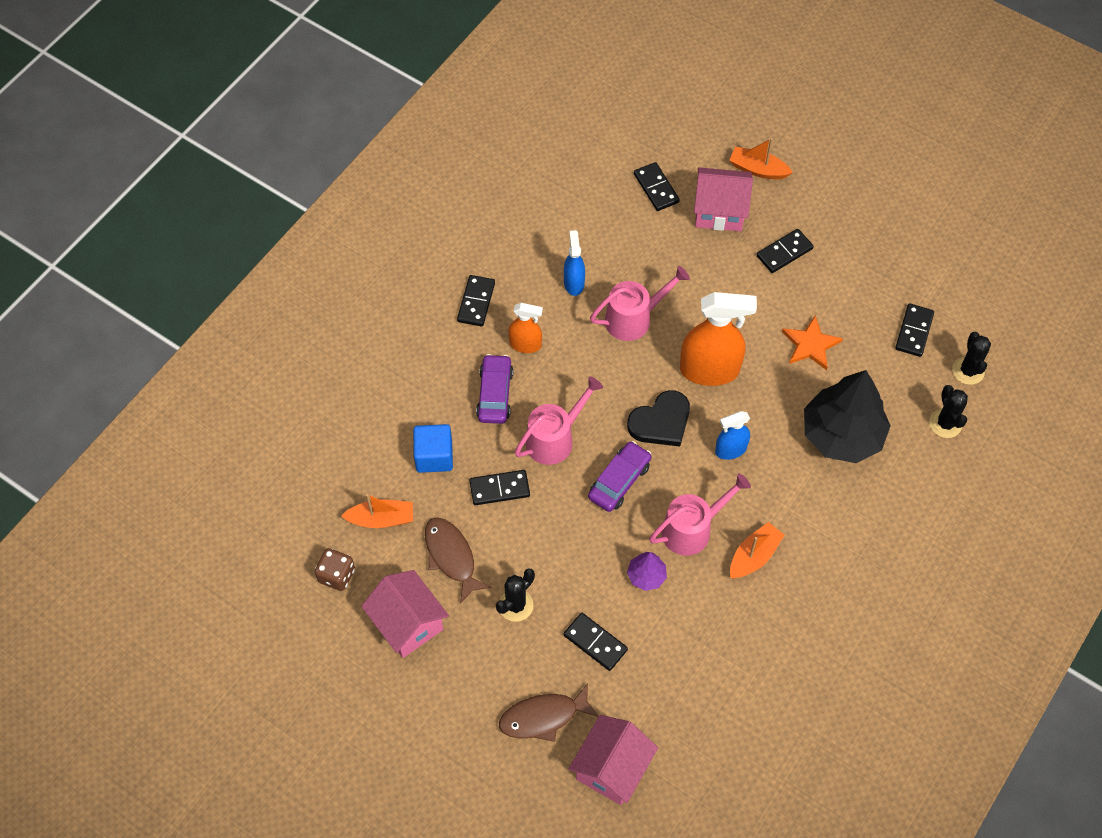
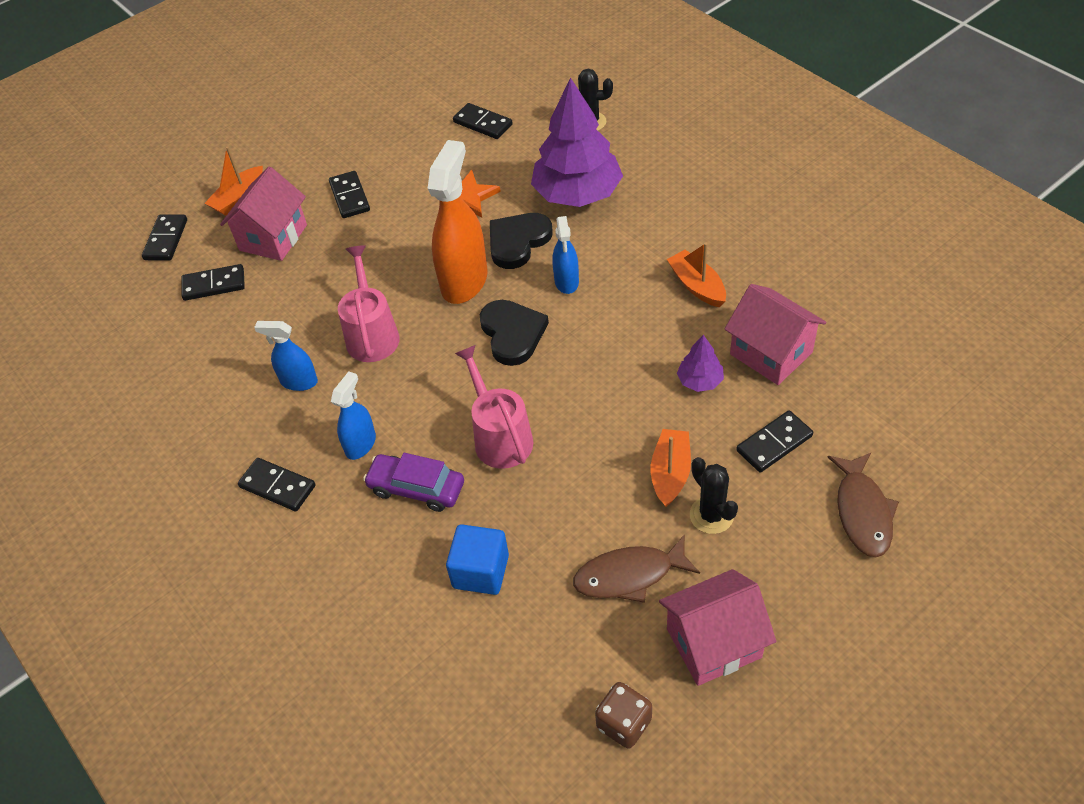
camera: 70 degrees left, 10 degrees down
(381, 519) = (553, 651): orange boat -> orange boat (670, 473)
(499, 489) = (549, 505): black domino -> black domino (166, 240)
(525, 344) = (361, 444): orange spray bottle -> blue spray bottle
(612, 768) = (933, 455): pink house -> pink house (771, 353)
(619, 481) = (575, 384): purple car -> none
(692, 529) = (652, 331): pink watering can -> none
(767, 400) = (518, 242): none -> black heart
(842, 434) = (577, 194): black tree -> purple tree
(968, 371) = (539, 97): black cactus -> none

